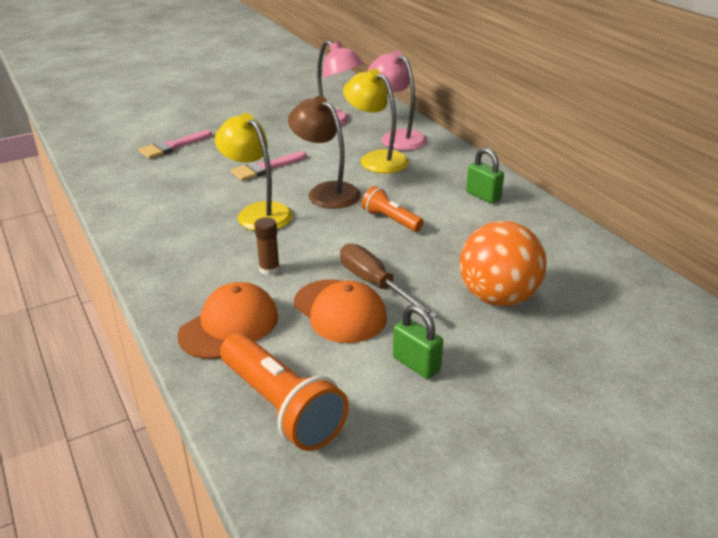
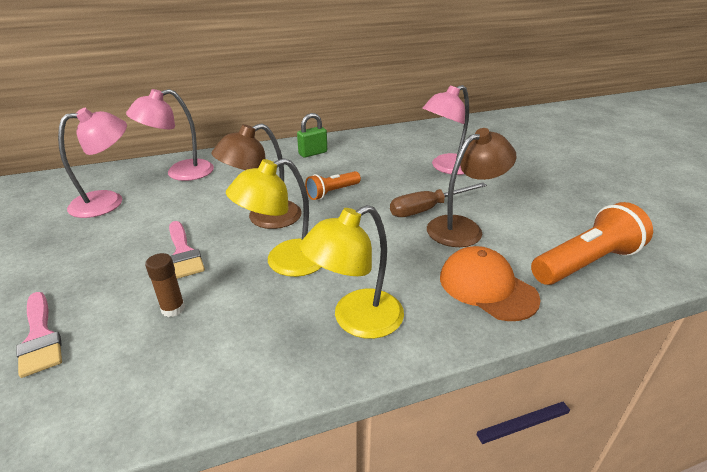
camera: 80 degrees left, 0 degrees up
(269, 269) = (397, 260): brown glue stick -> brown glue stick (173, 309)
(340, 311) = (463, 228): orange cap -> brown lamp
(376, 159) = (217, 187): yellow lamp -> yellow lamp (356, 320)
(416, 364) = (523, 204): green padlock -> none
(497, 297) = (446, 168): orange ball -> pink lamp

